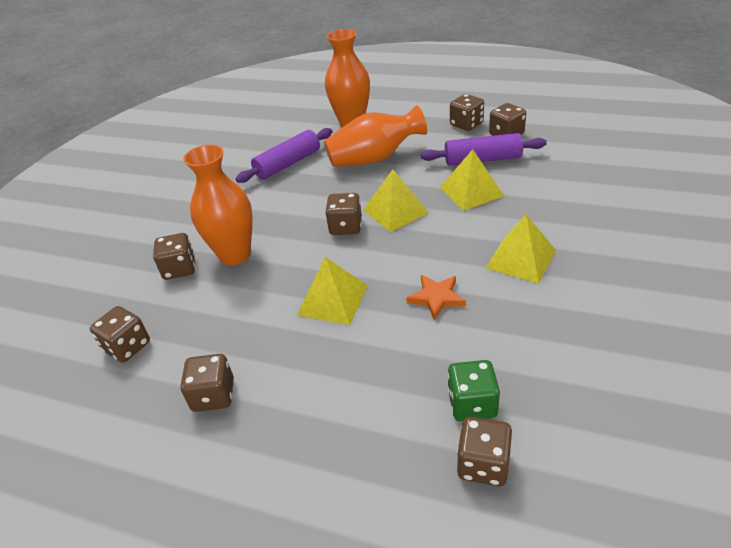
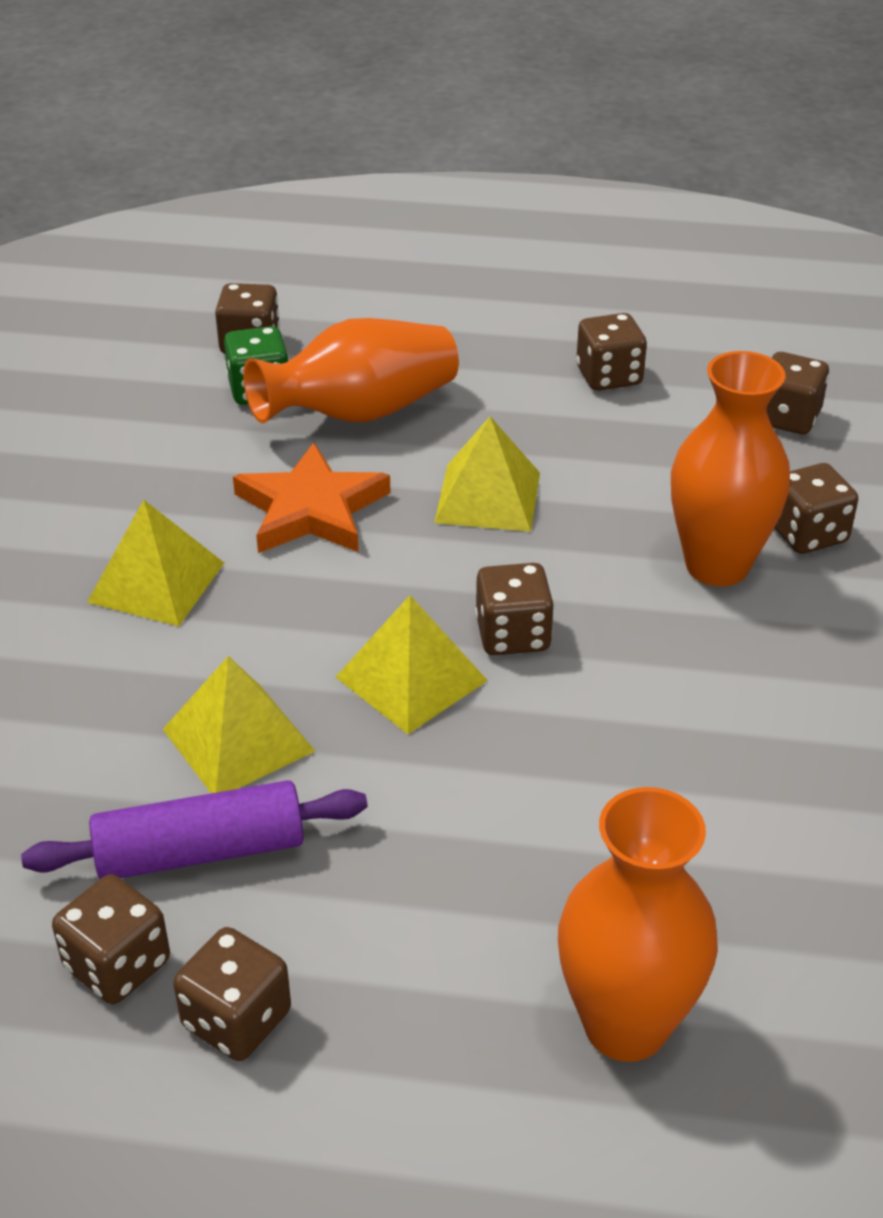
camera: 165 degrees right, 0 degrees up
(288, 164) = (745, 823): purple rolling pin -> none
(374, 158) = (502, 850): orange vase -> orange vase (360, 412)
(436, 298) = (311, 509): orange star -> orange star, size x1.60

